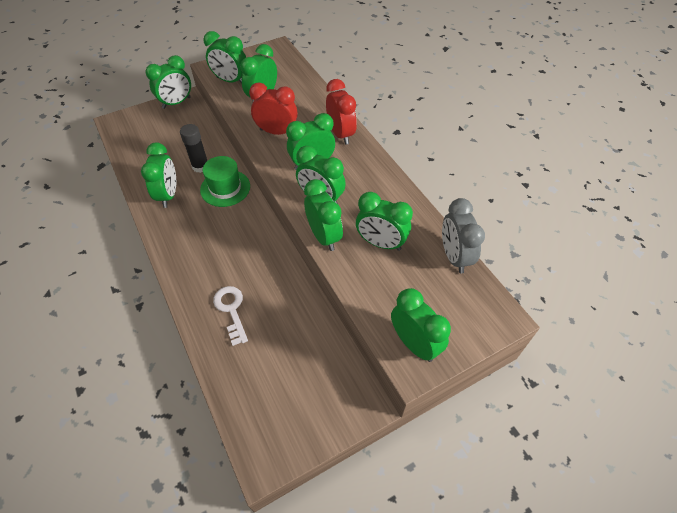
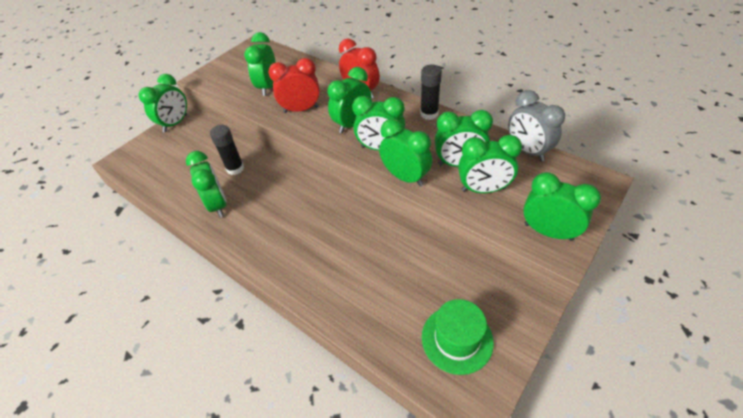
camera: 20 degrees left, 5 degrees down
(225, 188) = (272, 178): green hat -> green hat (457, 339)
(231, 81) = (227, 83): green clock -> green clock (483, 189)
(231, 310) = (349, 281): white key -> none
(388, 181) = (429, 114): none -> black glue stick

